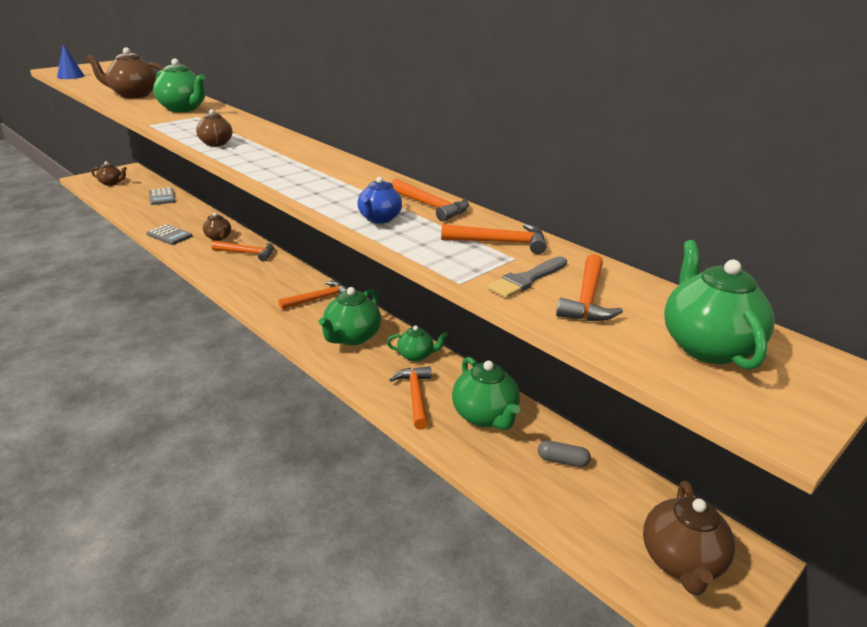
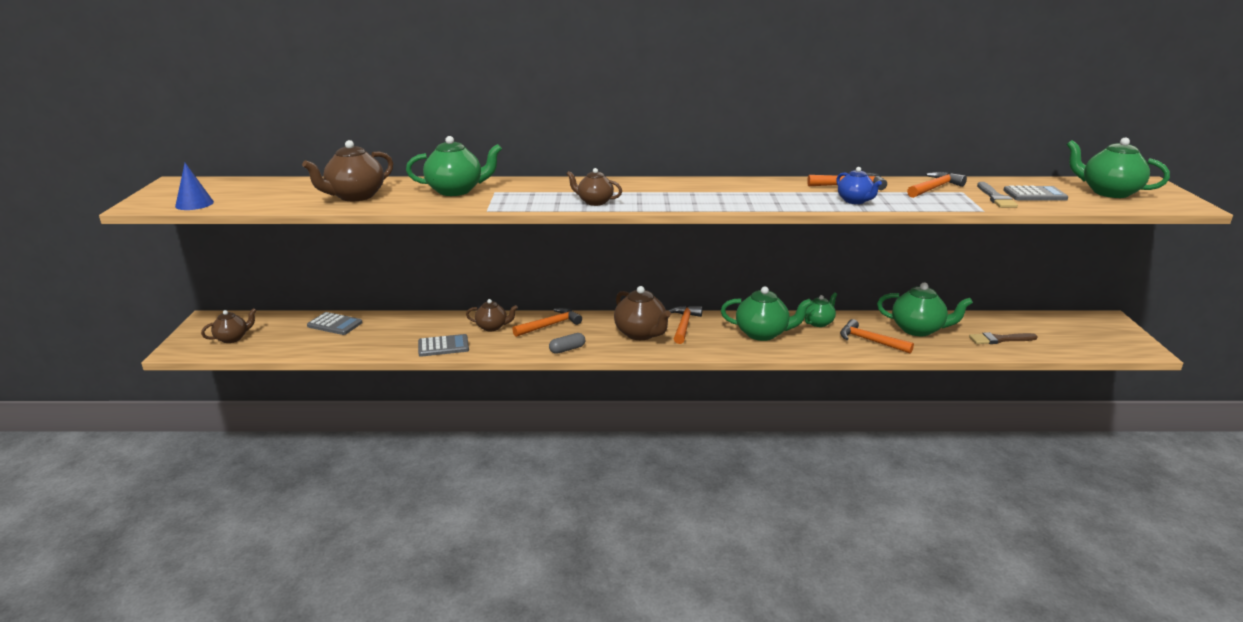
camera: 45 degrees left, 5 degrees down
(351, 337) = (763, 334): green teapot -> green teapot turned 60 degrees counterclockwise
(542, 480) = (999, 339): none -> brown brush
(562, 461) = (987, 327): grey capsule -> grey capsule (567, 349)
(587, 299) = (1035, 195): orange hammer -> grey calculator
(681, 562) = (1098, 335): brown teapot -> brown teapot (641, 334)

